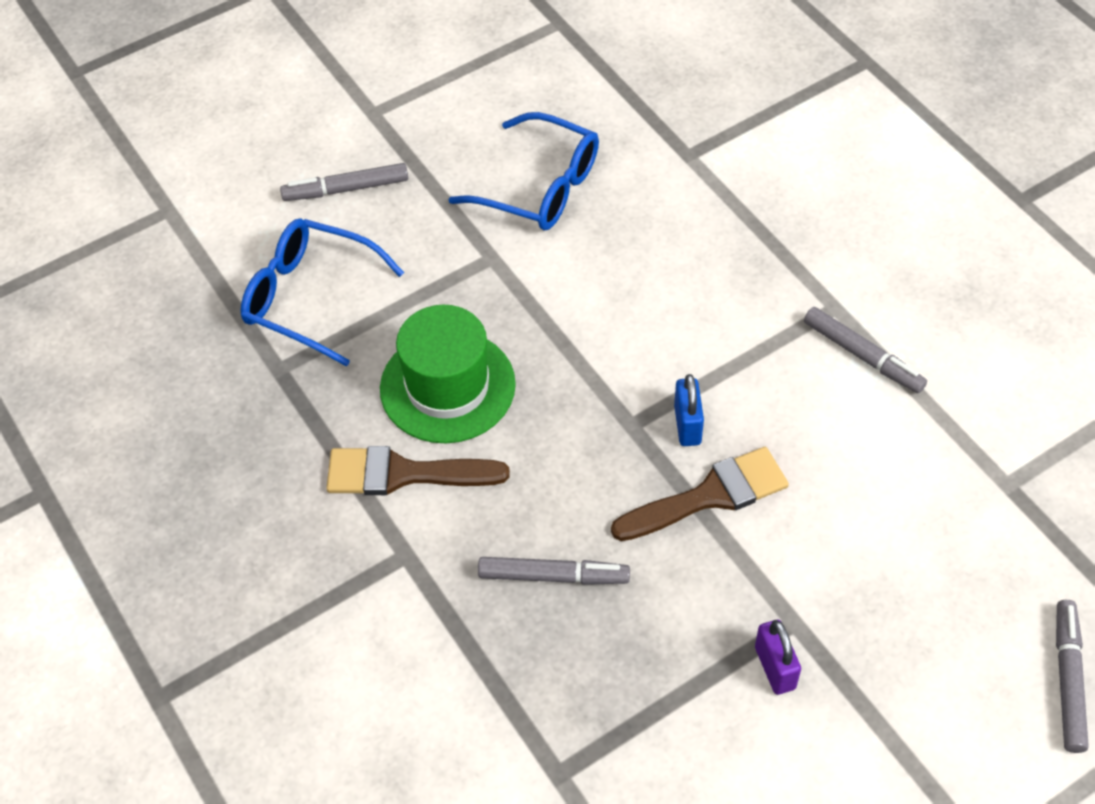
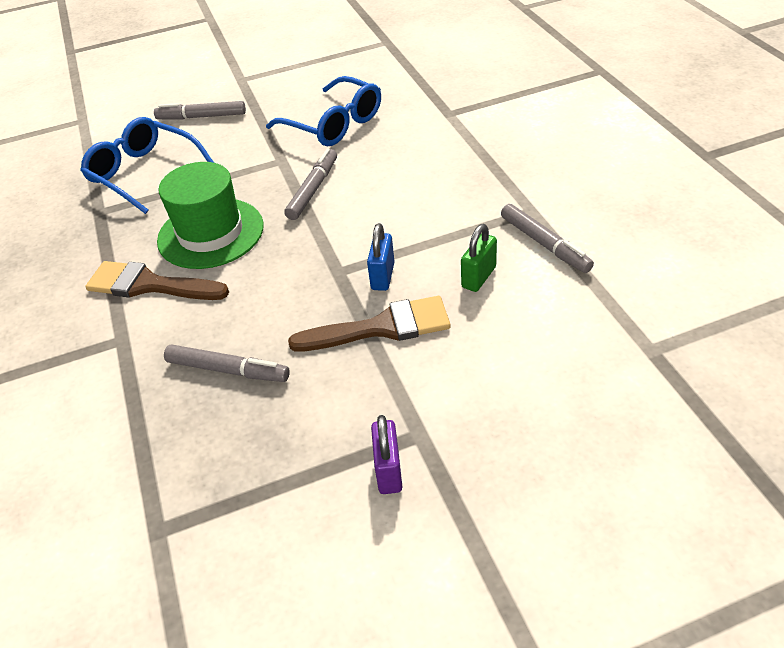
camera: 15 degrees right, 10 degrees down
(799, 412) = (478, 277): none -> green padlock
(1067, 680) = (678, 528): grey marker -> grey marker (313, 190)

